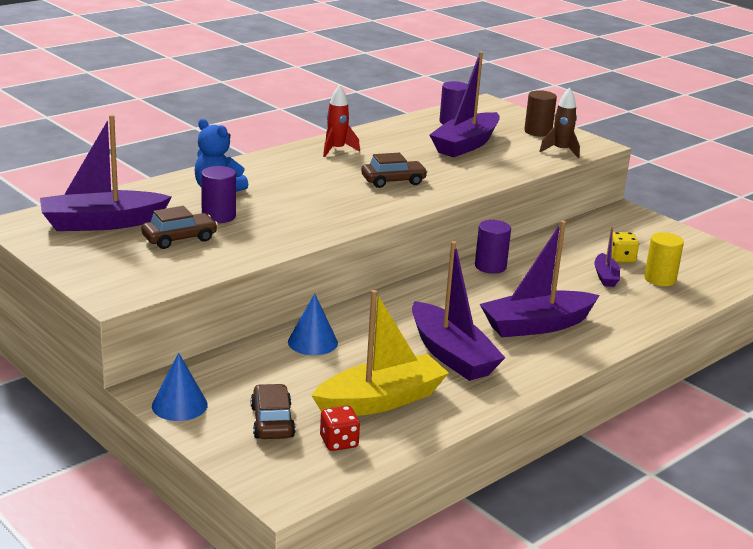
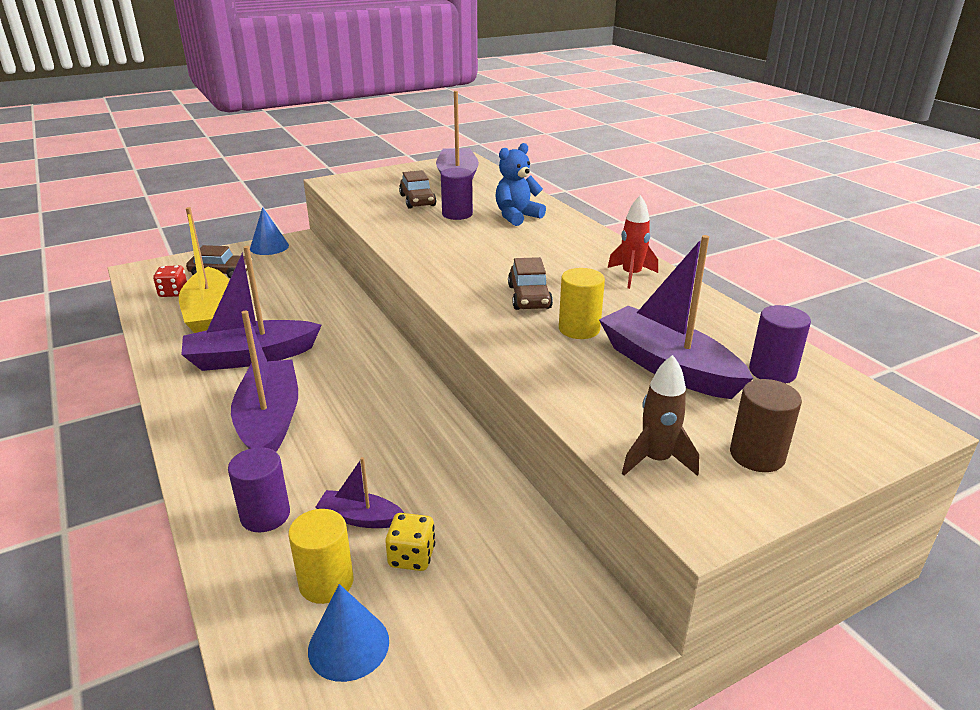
camera: 105 degrees right, 5 degrees up
(312, 342) = (320, 296): blue cone -> blue cone (348, 645)
(433, 166) = (579, 329): none -> yellow cylinder
(490, 266) = (426, 417): purple cylinder -> purple cylinder (265, 515)

